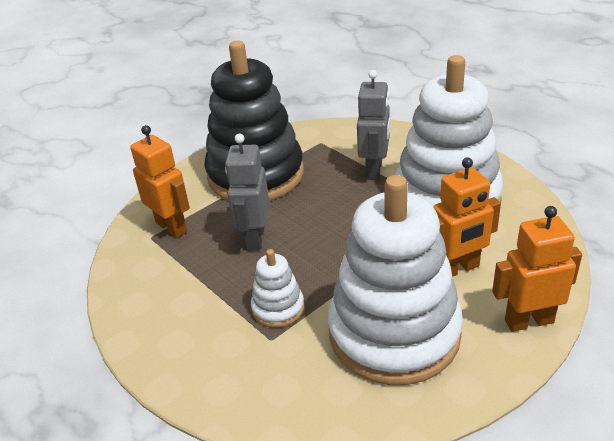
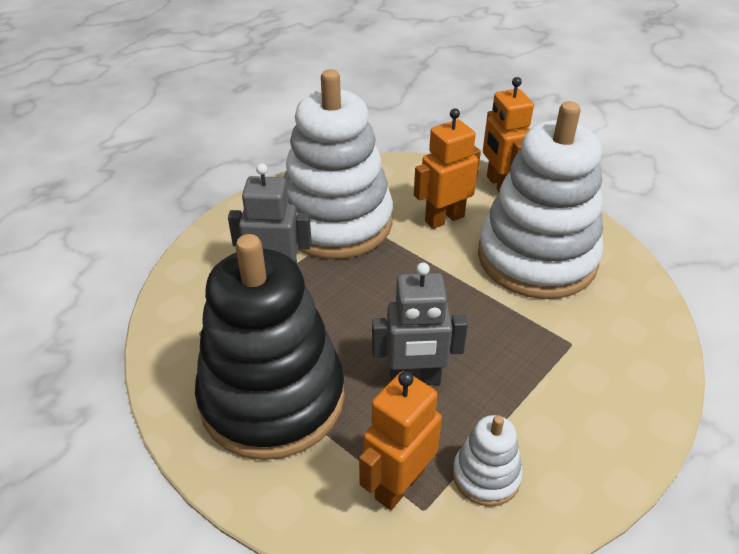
camera: 100 degrees left, 5 degrees up
(278, 308) = (528, 342): white stacking toy -> white stacking toy (486, 476)
(458, 269) = (444, 219): orange robot -> orange robot turned 90 degrees counterclockwise

